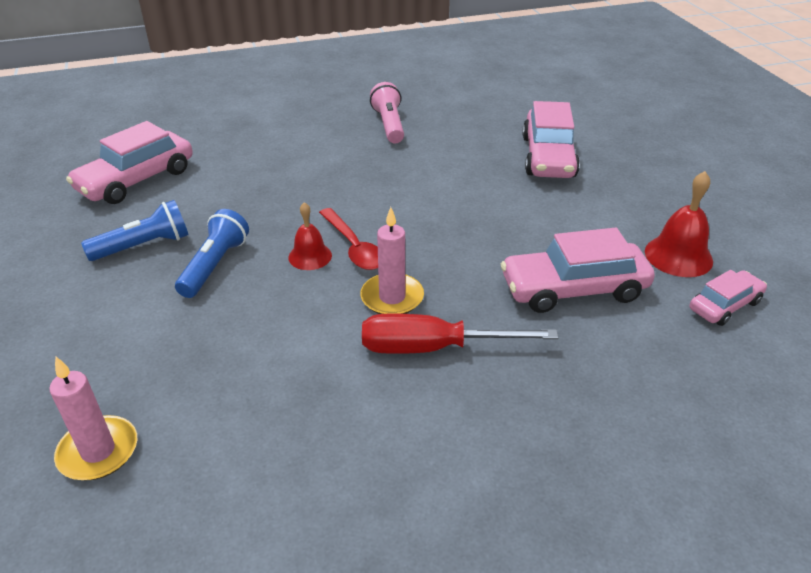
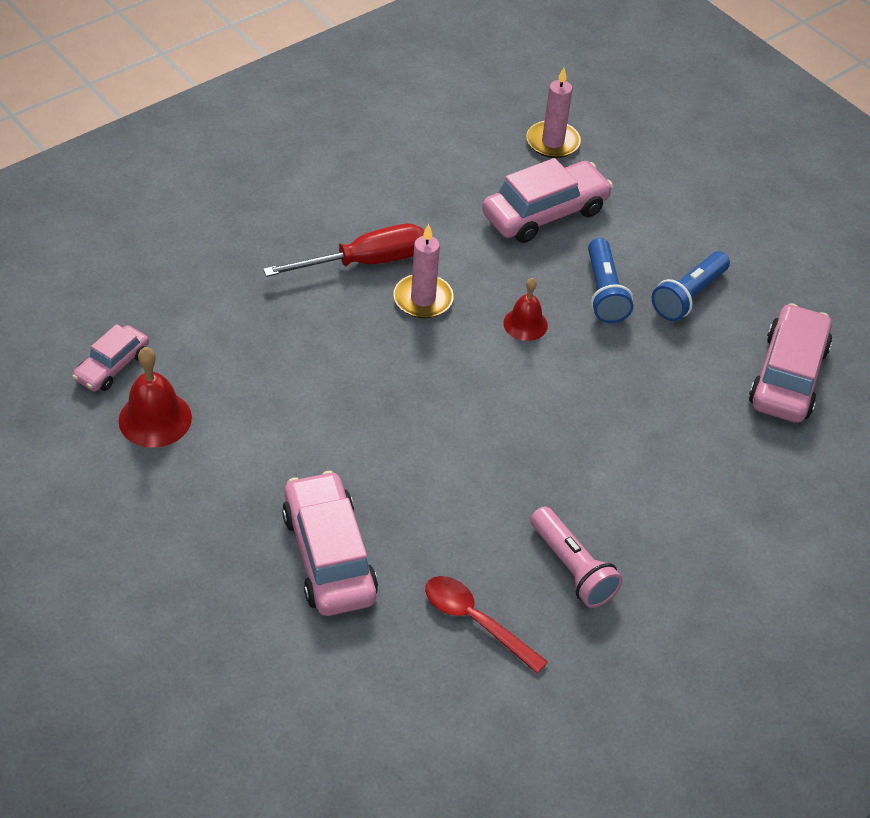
camera: 155 degrees right, 10 degrees up
(354, 247) = (490, 345): red spoon -> red spoon (475, 621)
(573, 289) = (259, 349): pink car -> pink car (545, 213)

